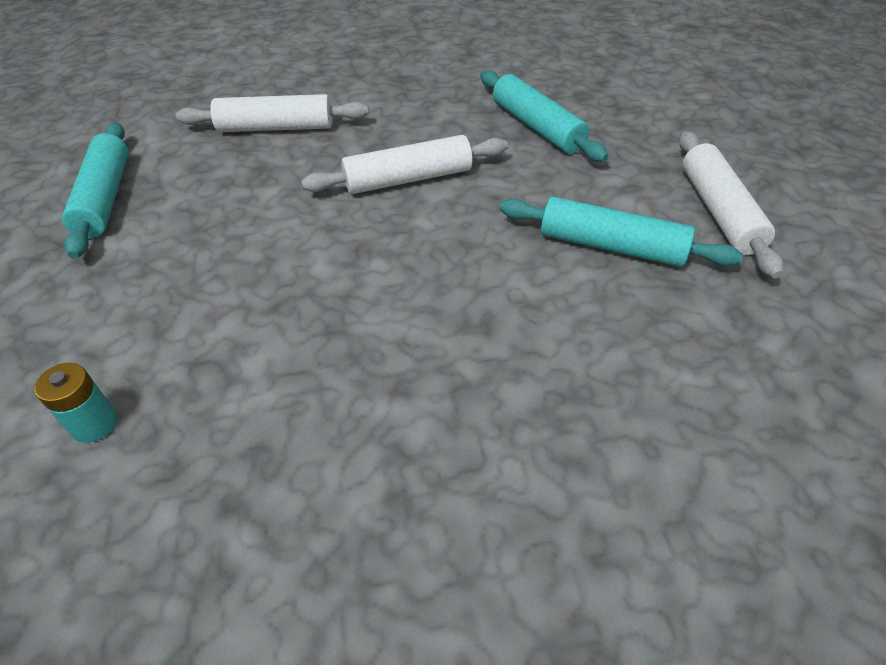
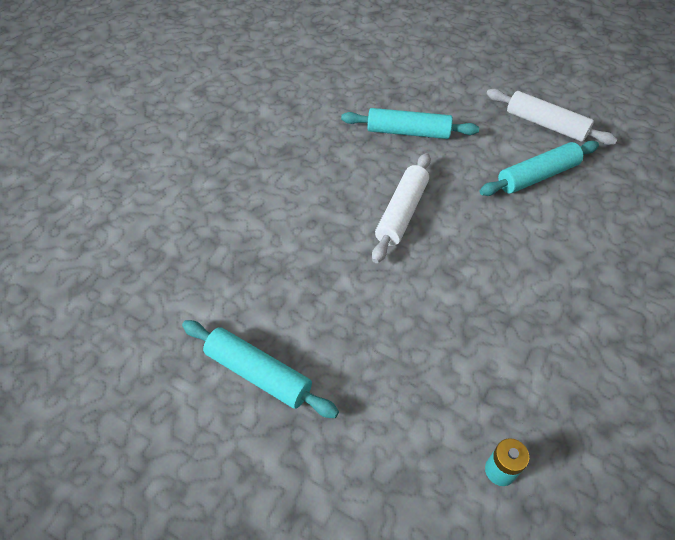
camera: 50 degrees left, 5 degrees up
(276, 128) = (272, 240): white rolling pin -> none

